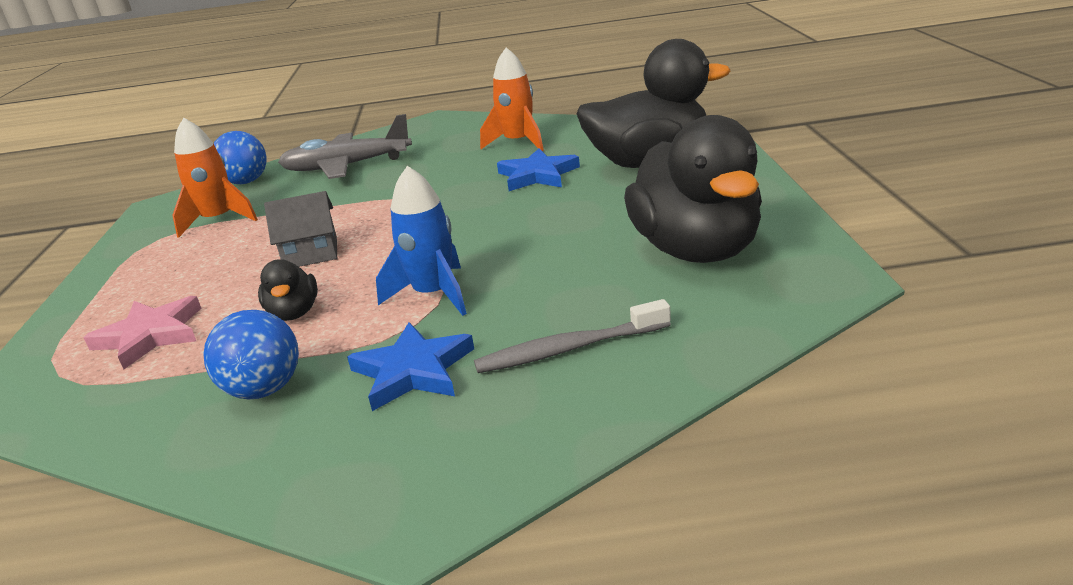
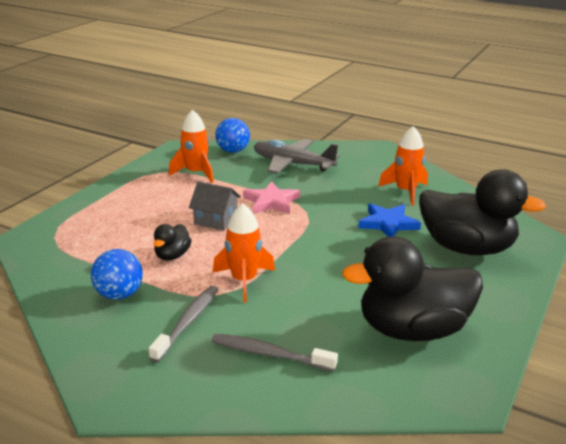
camera: 30 degrees right, 0 degrees up
(150, 335) = (104, 234): pink star -> pink star (271, 202)
(413, 371) = (188, 322): blue star -> grey toothbrush
(433, 295) = (244, 280): blue rocket -> orange rocket
(696, 250) = (412, 330): black duck -> black duck turned 60 degrees clockwise

